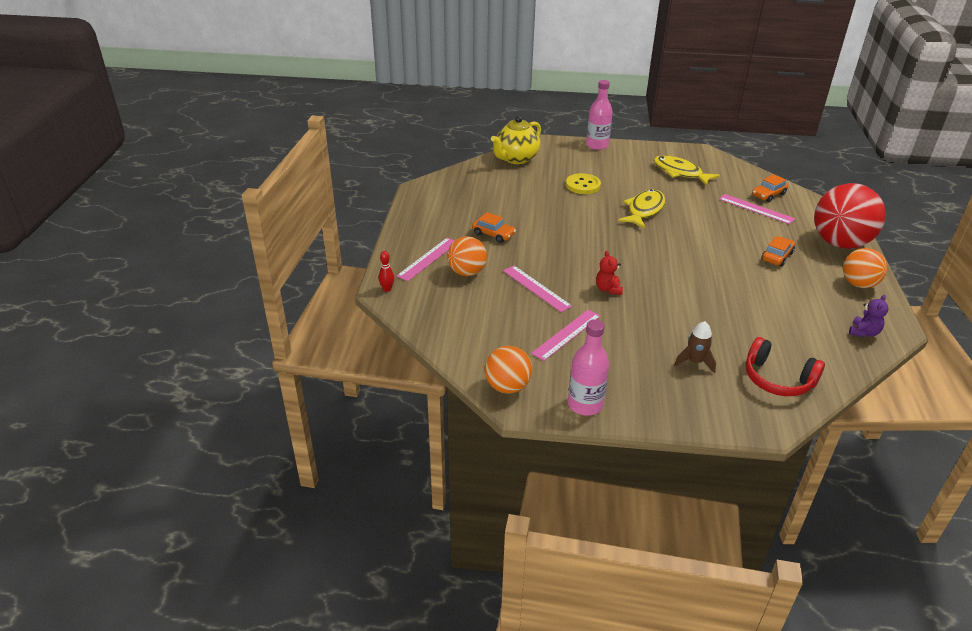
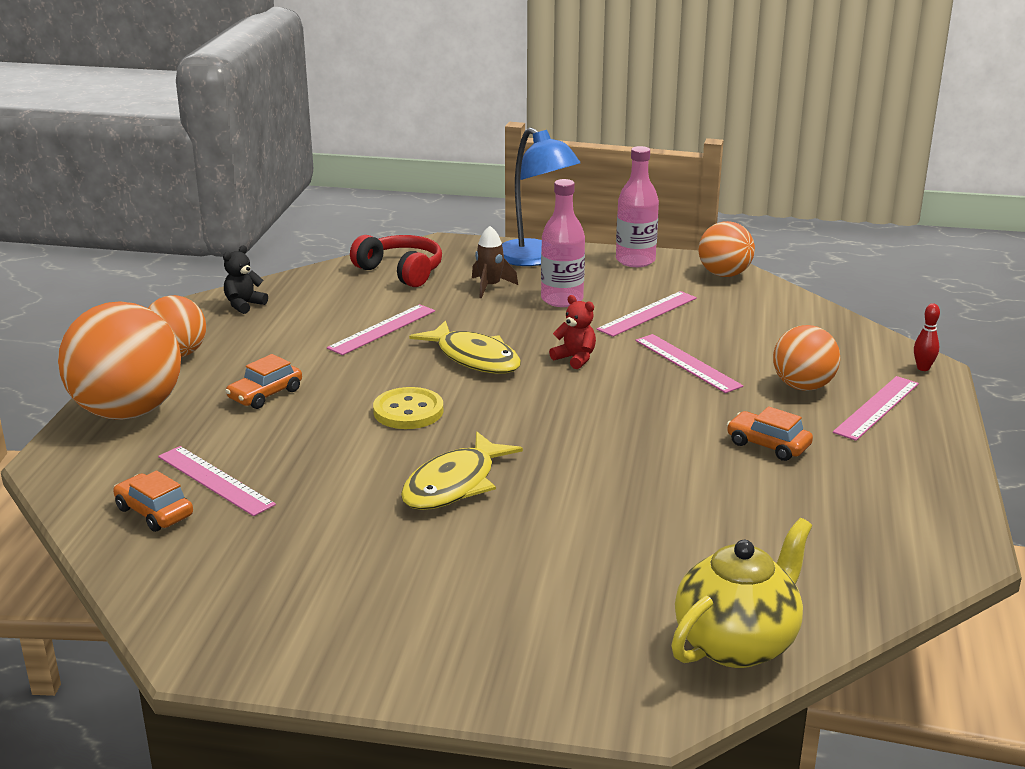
camera: 175 degrees left, 10 degrees down
(583, 185) = (570, 550): yellow button -> yellow button (408, 411)
(597, 145) = (494, 691): pink bottle -> pink bottle (562, 299)
(608, 289) = (575, 358): red teddy bear -> red teddy bear turned 45 degrees counterclockwise
(673, 404) = (535, 259): none -> blue lamp
(680, 172) = (312, 581): yellow fish -> yellow fish (474, 358)
(746, 311) = (382, 329): none -> pink ruler
(768, 195) = (154, 512): orange car -> orange car turned 105 degrees counterclockwise
(839, 243) = (128, 412): red ball -> orange ball
(863, 332) = (244, 305): purple teddy bear -> black teddy bear

